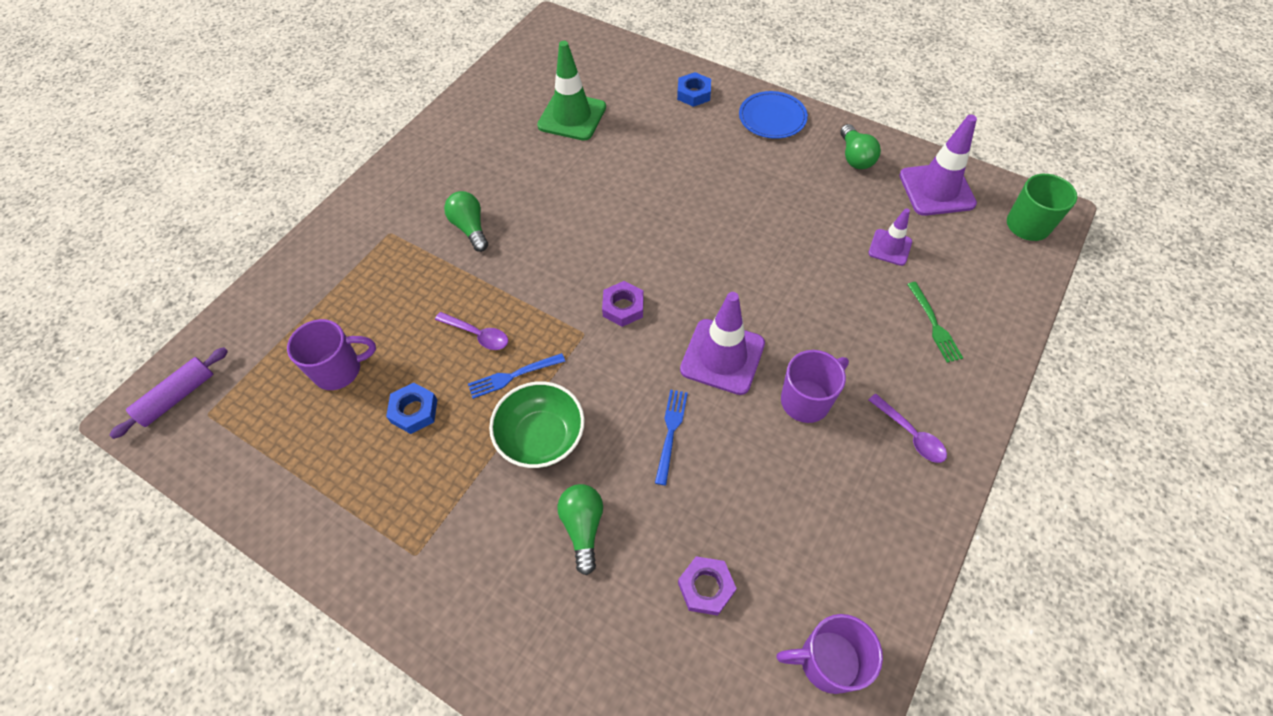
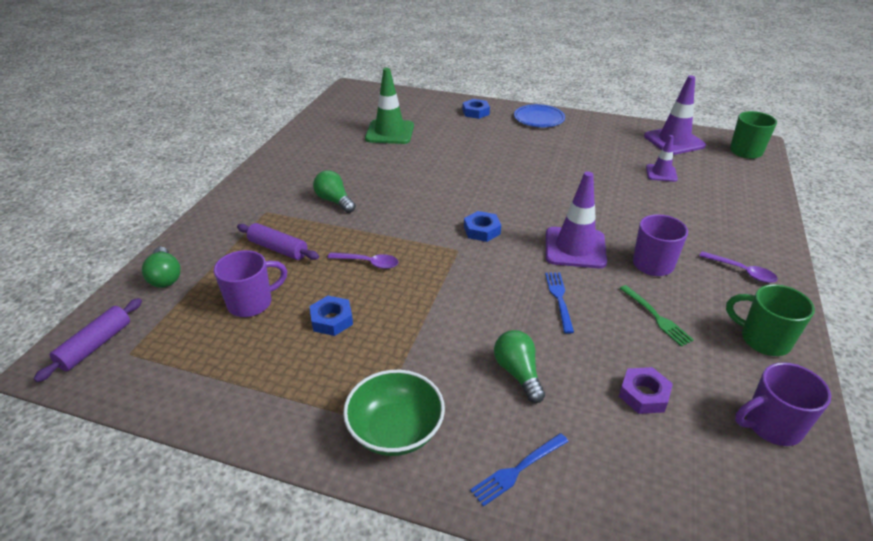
camera: 15 degrees left, 20 degrees down
(387, 294) = (278, 249): none -> purple rolling pin
(513, 376) = (410, 284): blue fork -> blue fork (518, 470)
(541, 437) = (453, 319): green bowl -> green bowl (395, 430)
(623, 307) = (482, 230): purple nut -> blue nut
(855, 157) = (608, 131): green light bulb -> green light bulb (165, 277)
(881, 543) = (763, 340): none -> green mug
(934, 324) = (718, 209): green fork -> green fork (656, 317)

